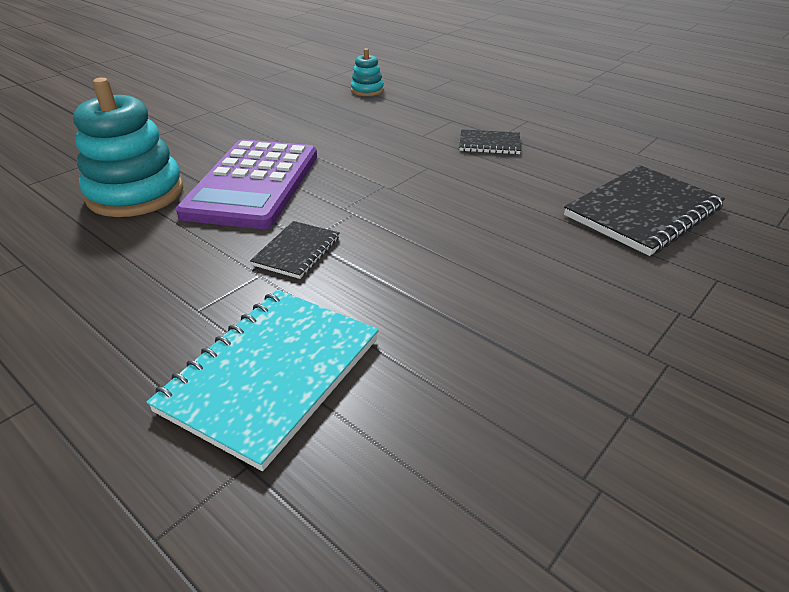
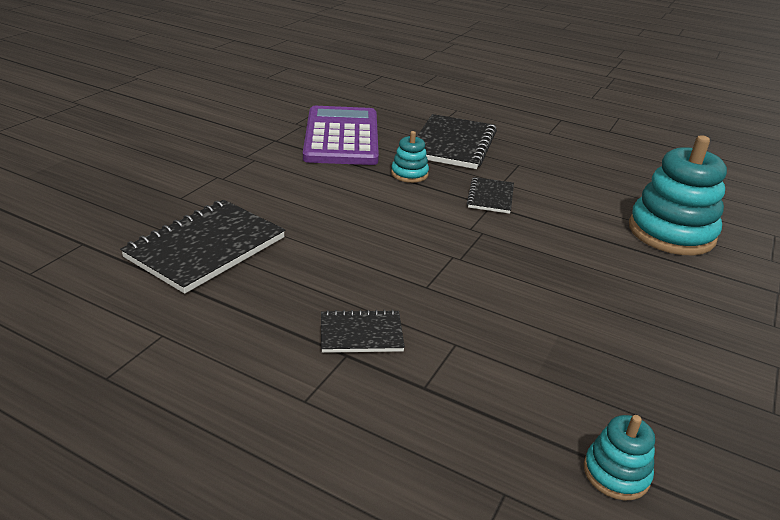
camera: 165 degrees right, 5 degrees down
(253, 184) = (585, 250): purple calculator -> purple calculator (342, 137)
(272, 374) = (452, 144): turquoise notebook -> black notebook
(389, 300) = (409, 174): none -> turquoise stacking toy

